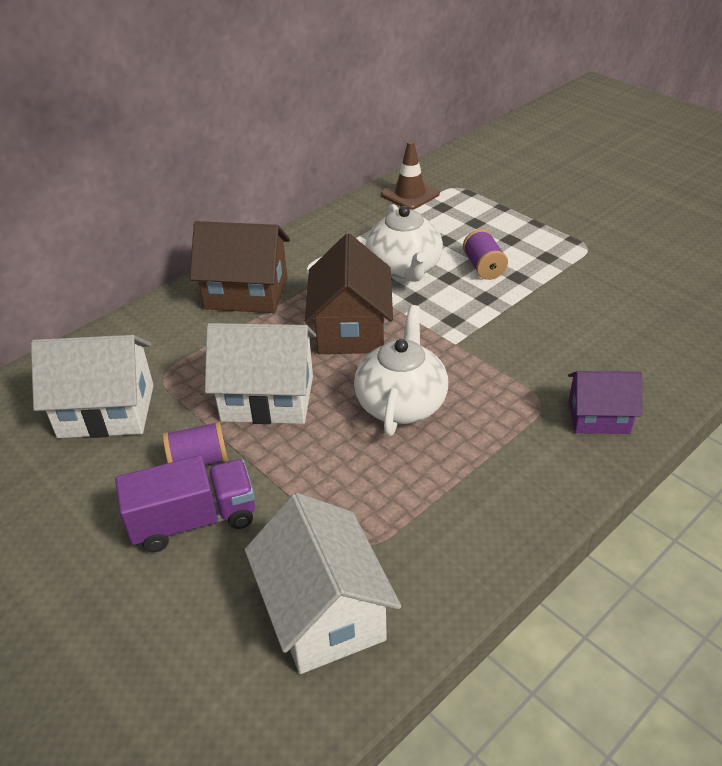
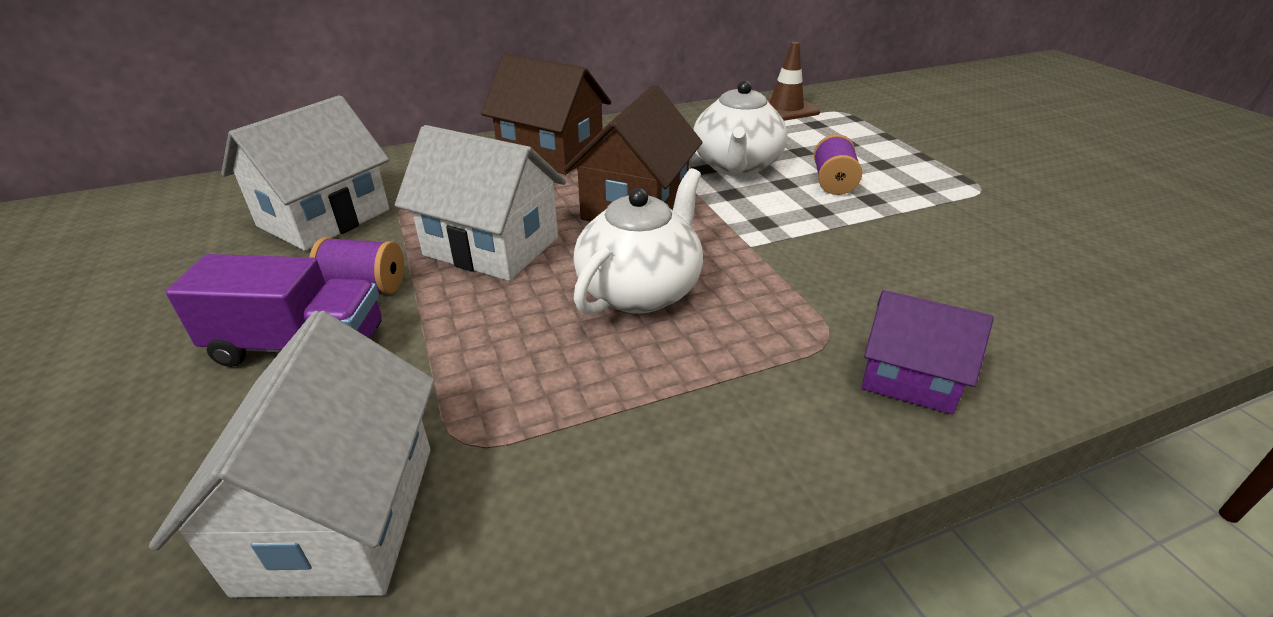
camera: 20 degrees right, 5 degrees down
(106, 411) = (324, 218): white house -> white house turned 75 degrees counterclockwise

